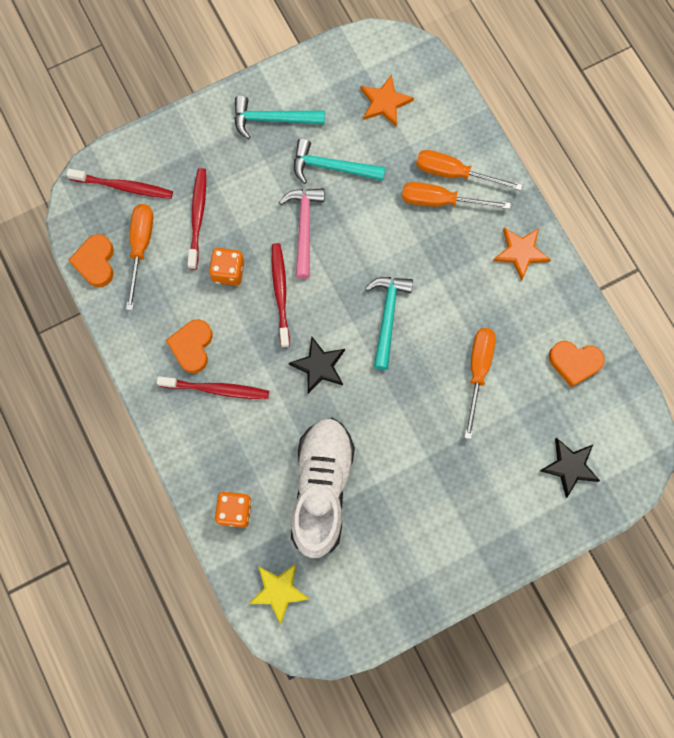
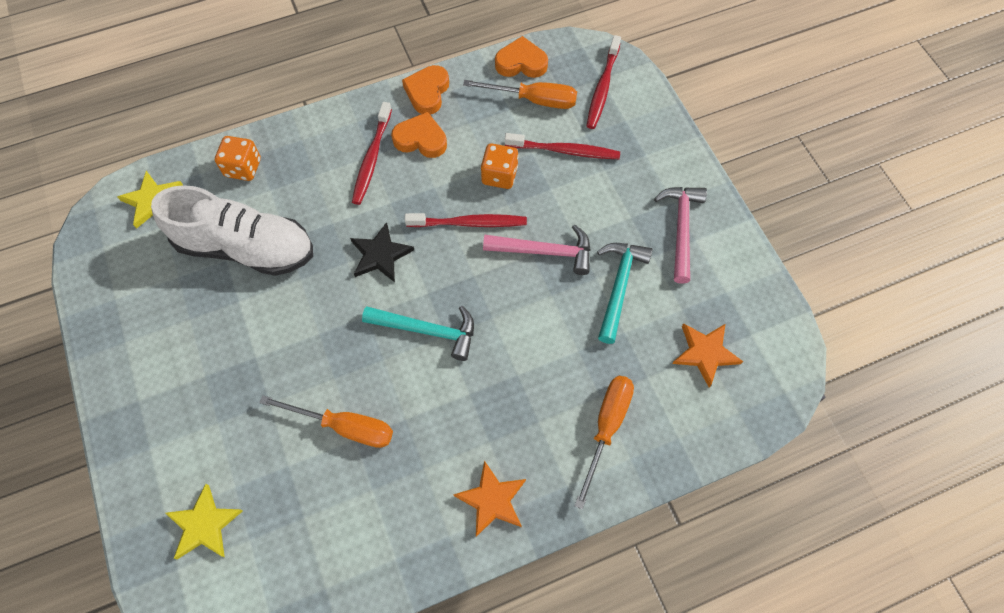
camera: 95 degrees right, 10 degrees down
(273, 119) = (681, 229): turquoise hammer -> pink hammer
(441, 201) = (569, 407): orange screwdriver -> none
(569, 467) = (204, 524): black star -> yellow star
(574, 363) = (334, 551): orange heart -> orange heart (427, 92)

